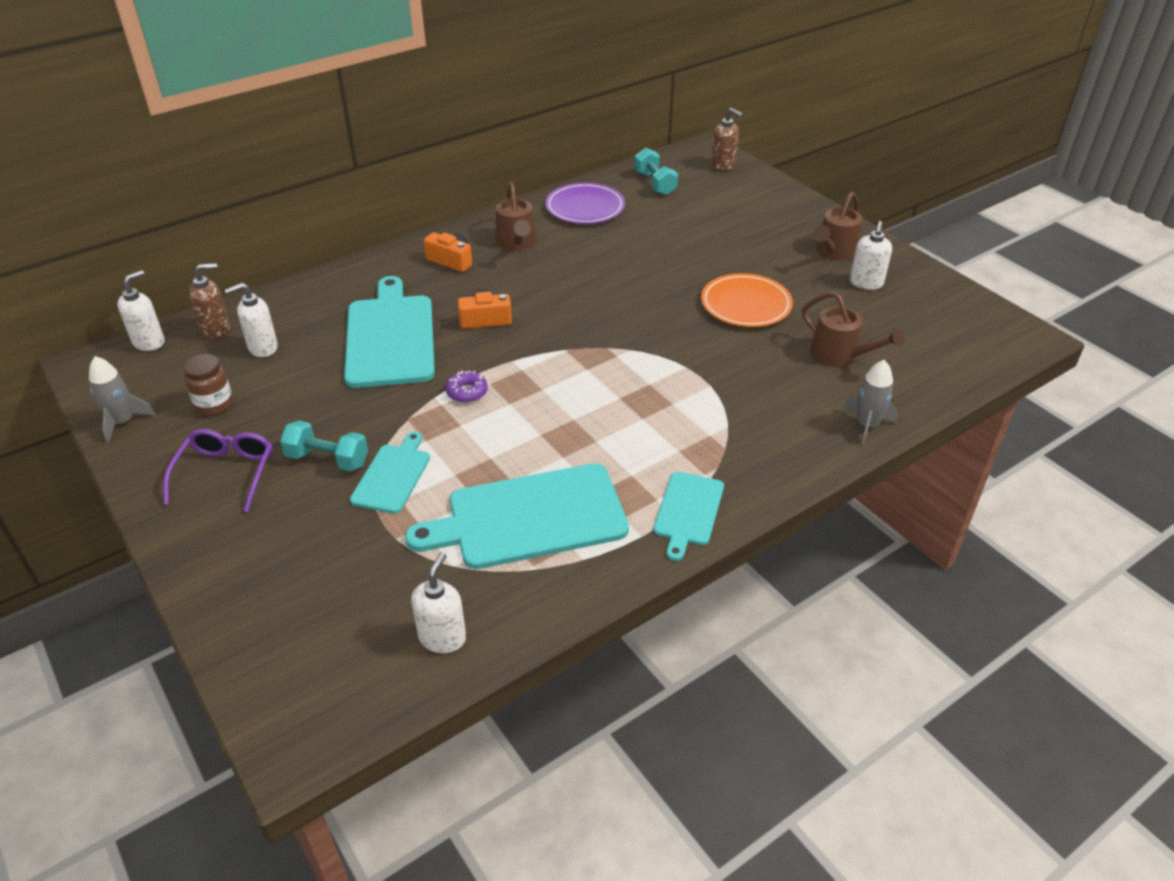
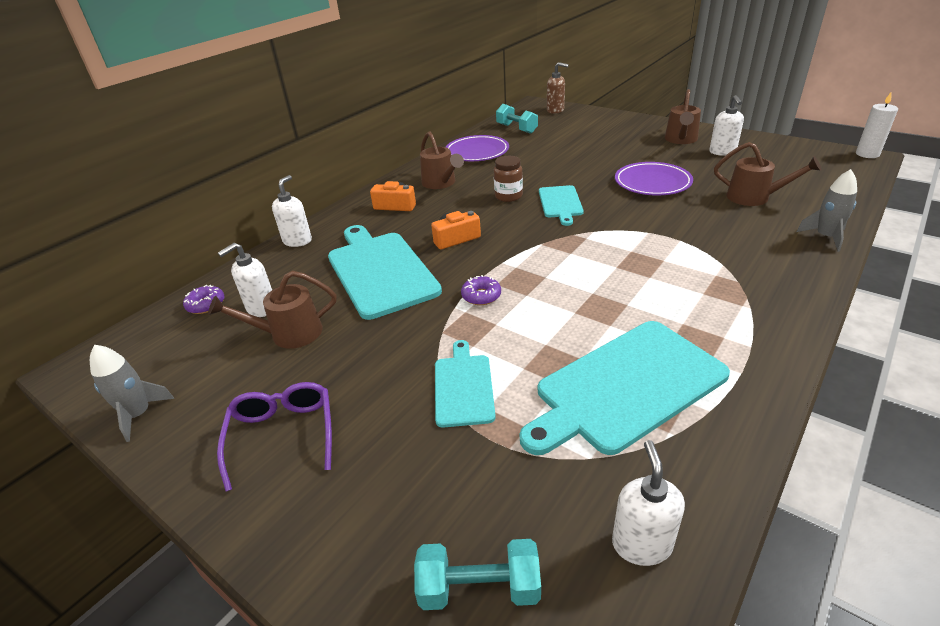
camera: 15 degrees left, 5 degrees down
(149, 342) = (139, 332): white soap dispenser -> white soap dispenser (297, 241)
(214, 405) = (236, 371): brown jar -> brown jar (508, 196)
(216, 329) = (206, 304): brown soap dispenser -> purple donut
(273, 381) = (288, 334): none -> brown watering can
(328, 459) = (386, 390): turquoise dumbbell -> turquoise dumbbell (479, 588)
(688, 511) = (760, 339): turquoise cutting board -> turquoise cutting board (560, 203)
(745, 305) = (652, 183): orange plate -> purple plate
(1036, 333) = (867, 154): none -> white candle

